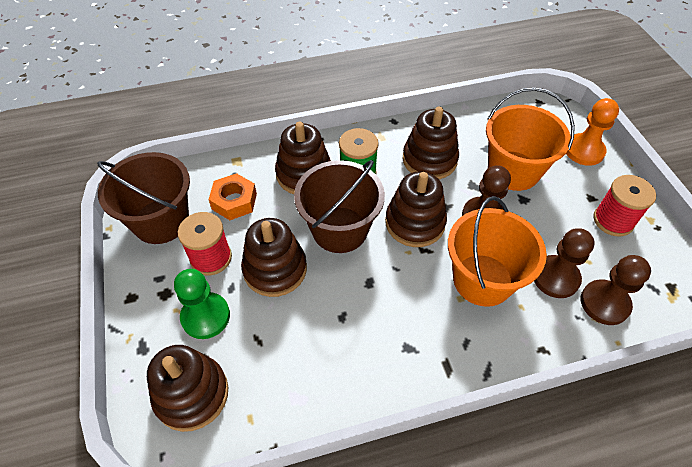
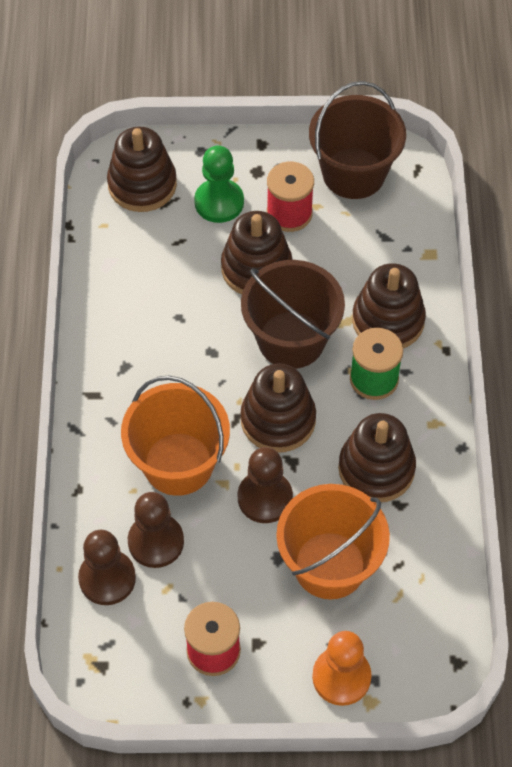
camera: 105 degrees right, 5 degrees up
(234, 201) = (363, 243): orange nut -> none

